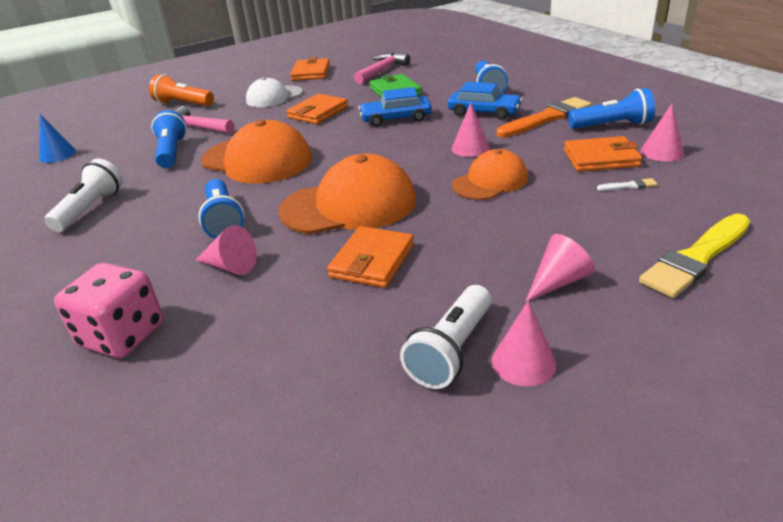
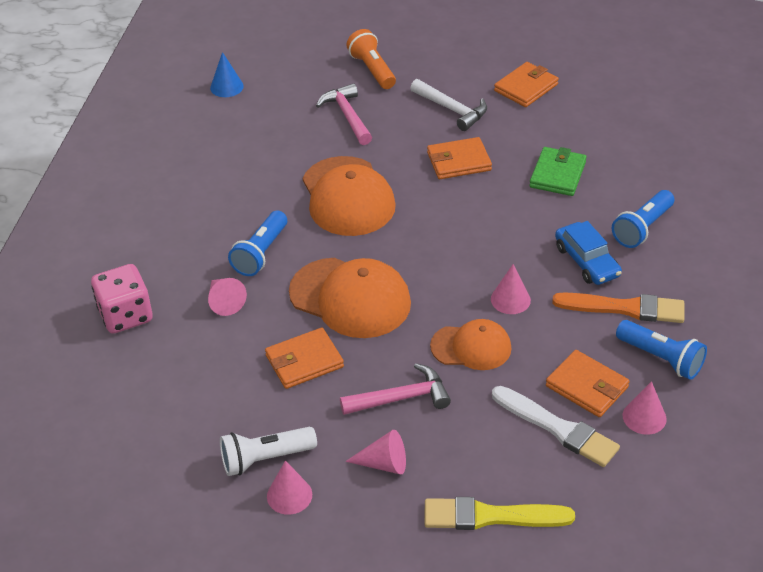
camera: 40 degrees right, 10 degrees up
(90, 209) = (197, 177): white flashlight -> none
(172, 152) = (301, 142): blue flashlight -> none
(274, 97) = (452, 109): white cap -> white hammer
(382, 71) = (590, 129): pink hammer -> pink hammer (401, 398)
(396, 118) = (507, 217): blue car -> none
(629, 186) = (558, 428): white brush -> white brush, size x2.45

